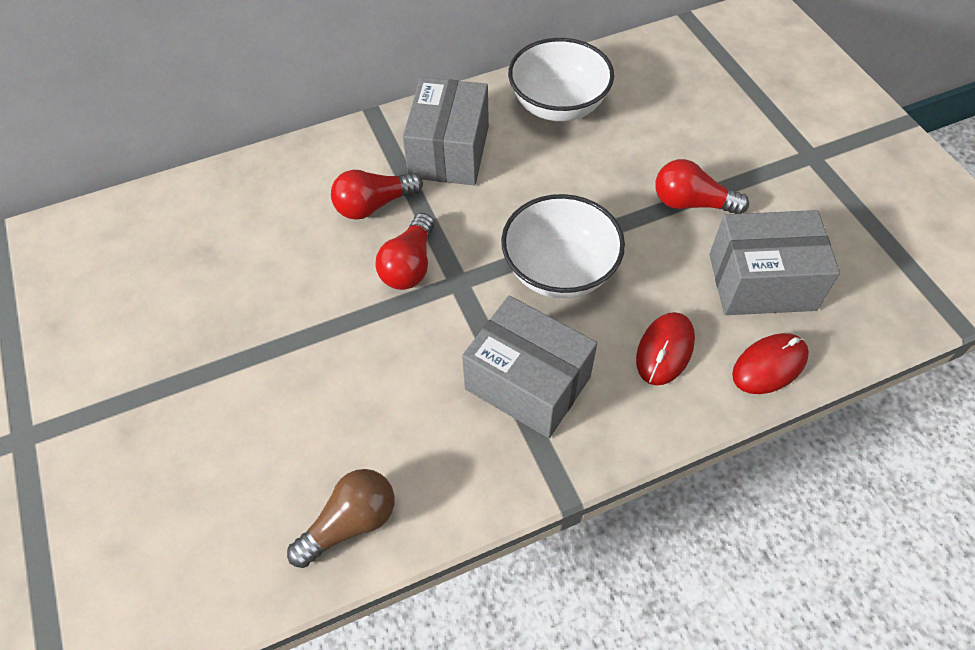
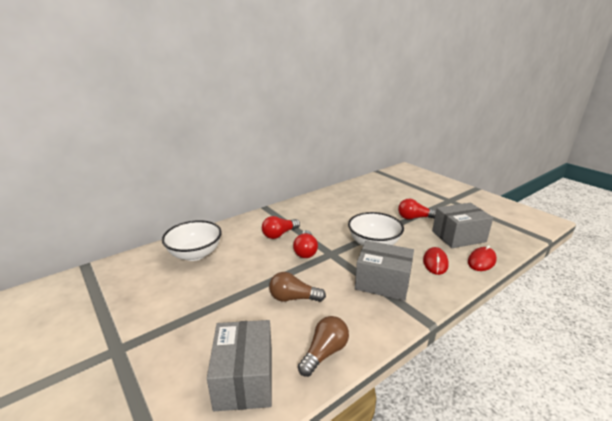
camera: 15 degrees left, 30 degrees down
(341, 387) = (293, 298): none -> brown light bulb
(449, 152) = (305, 215): grey box -> grey box (244, 378)
(558, 105) = (343, 197): white bowl -> white bowl (195, 254)

